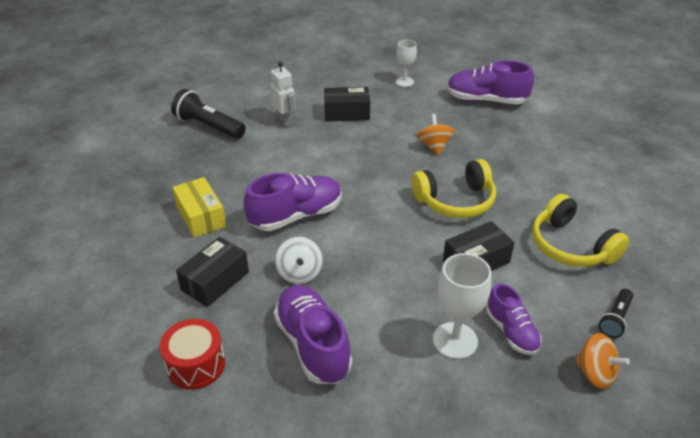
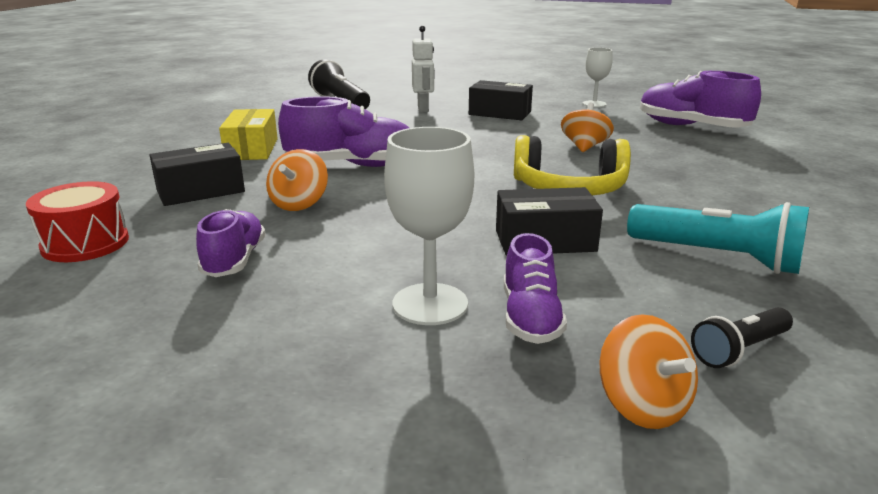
camera: 25 degrees right, 15 degrees down
(299, 273) = (299, 204): white spinning top -> orange spinning top
(313, 345) = (234, 260): purple shoe -> purple shoe, size x0.61
(570, 246) = (717, 257): yellow headphones -> turquoise flashlight

